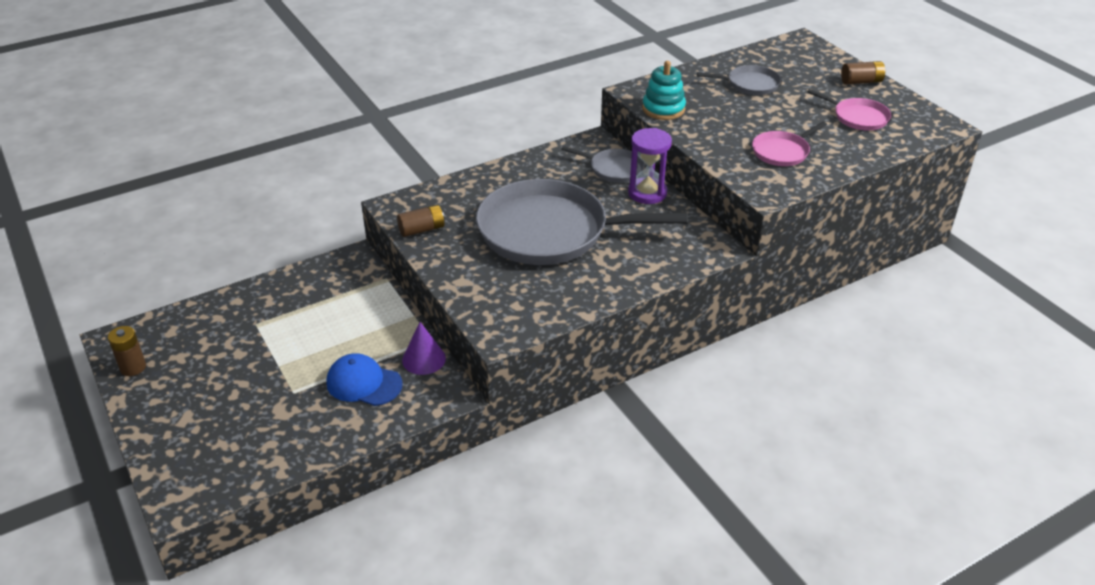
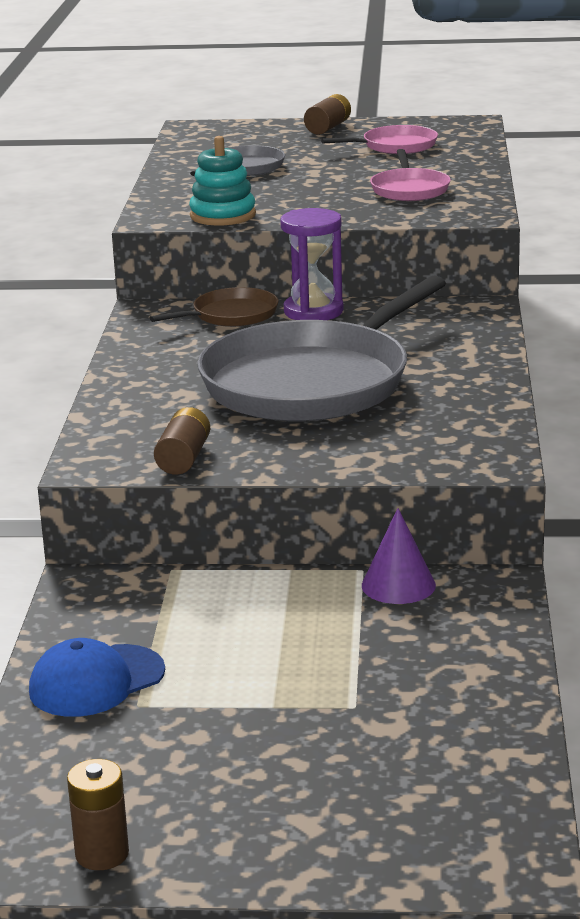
camera: 55 degrees left, 15 degrees down
(364, 383) = (399, 643): blue cap -> blue cap (96, 681)
(613, 169) = (231, 315): grey pan -> brown pan

